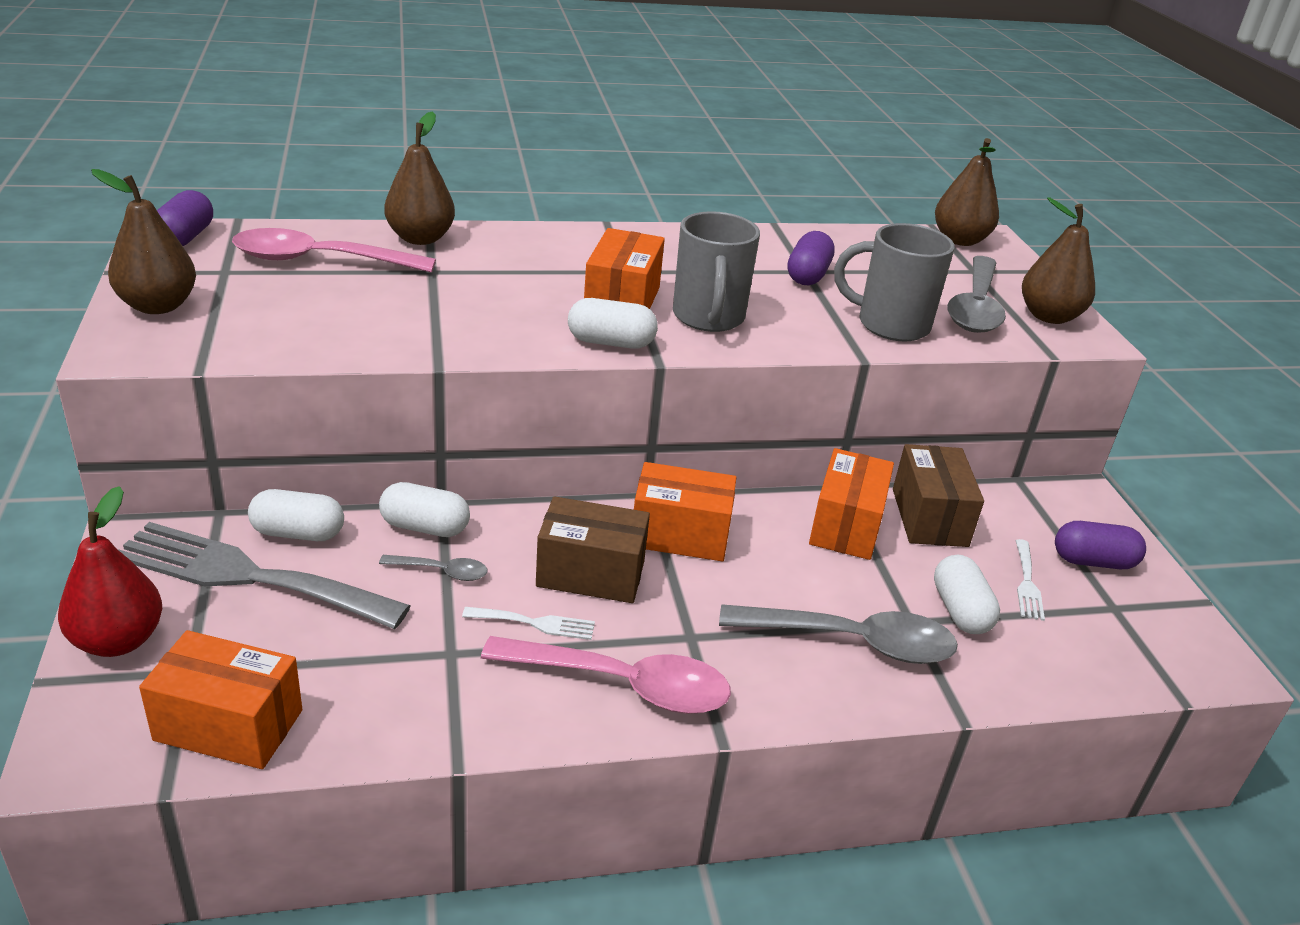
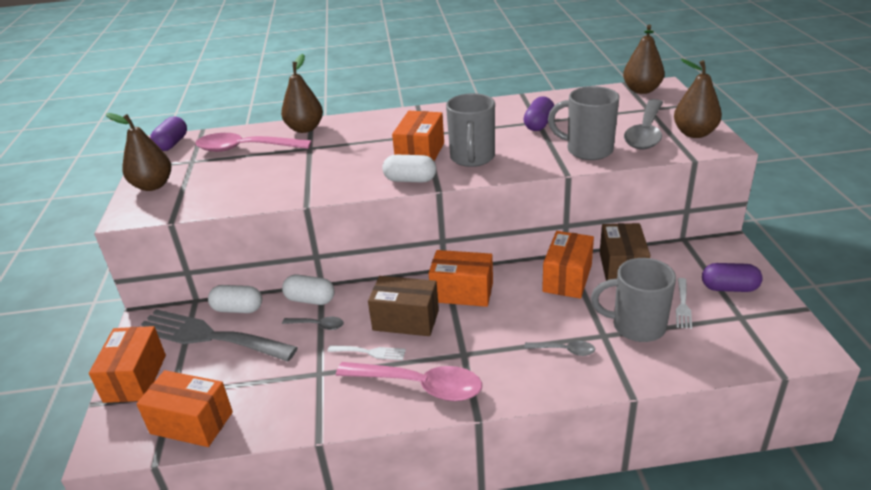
camera: 10 degrees right, 0 degrees up
(118, 640) = (135, 378): red pear -> orange box
(852, 642) = (564, 350): grey spoon -> grey spoon, size x0.48
(960, 611) = (636, 326): white capsule -> grey mug

